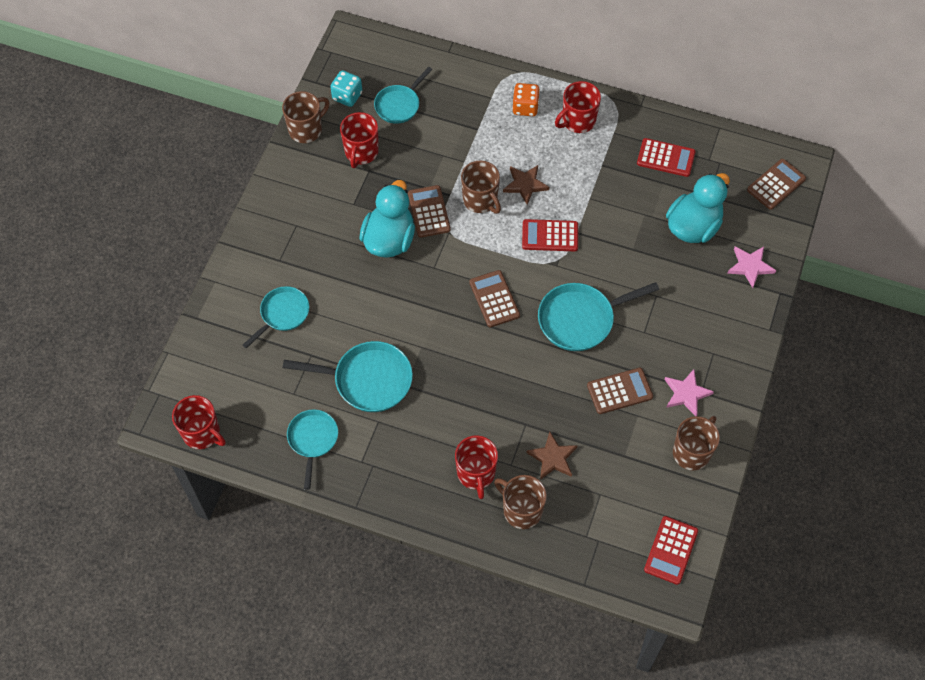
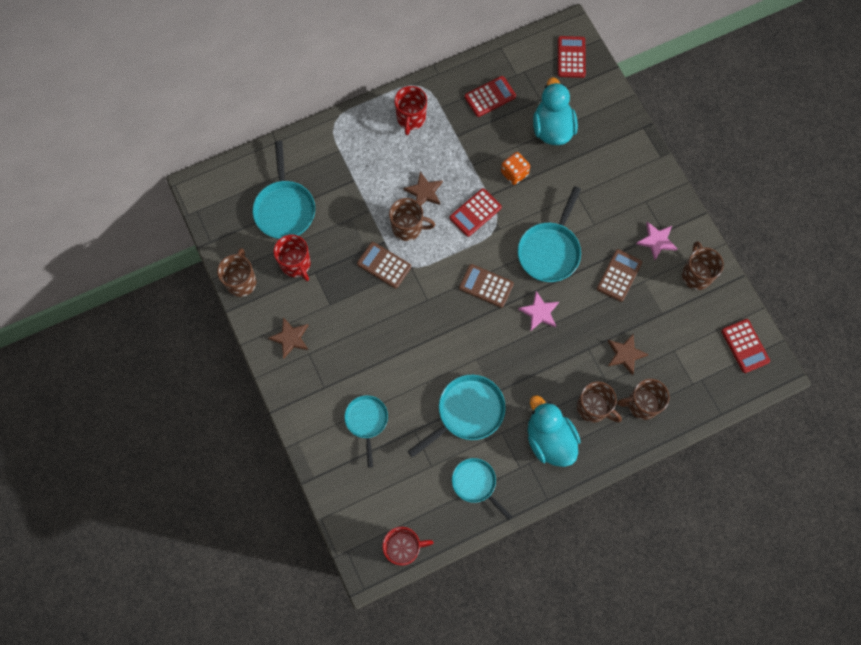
camera: 45 degrees left, 10 degrees up
(295, 202) = (290, 338): none -> brown star
(347, 96) = (243, 233): turquoise dice -> none
(389, 239) = (379, 307): turquoise duck -> turquoise duck (549, 439)
(399, 105) = (284, 208): turquoise pan -> turquoise pan, size x1.53
(476, 473) = (593, 408): red mug -> brown mug
(525, 107) = (368, 138): orange dice -> orange dice (514, 173)
(750, 266) = (610, 125): pink star -> pink star (539, 312)
(776, 184) = (571, 57): brown calculator -> red calculator

